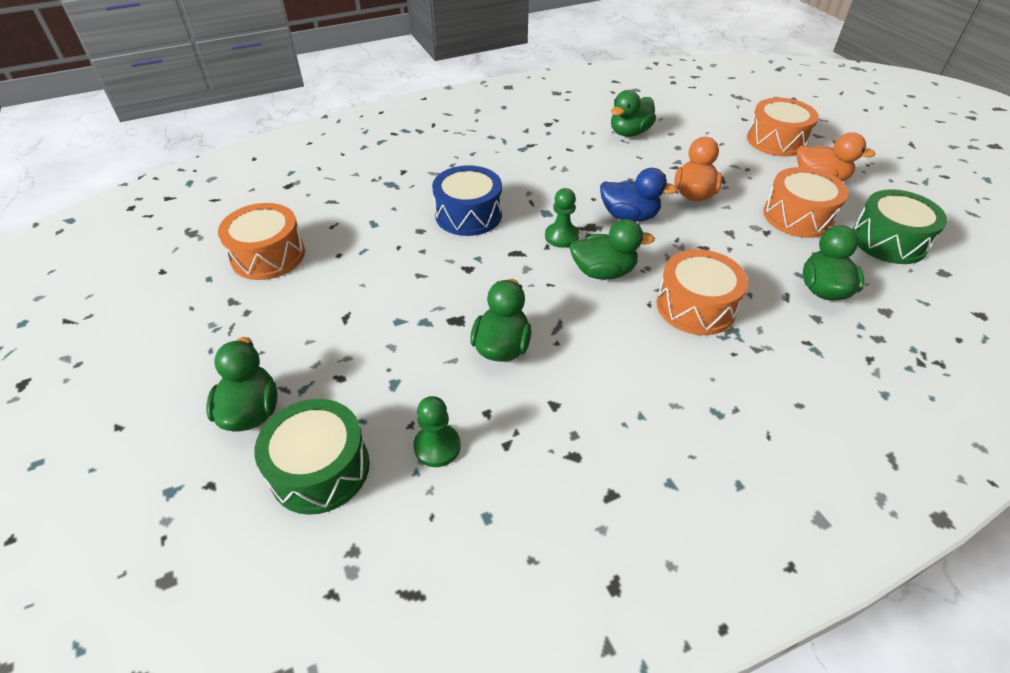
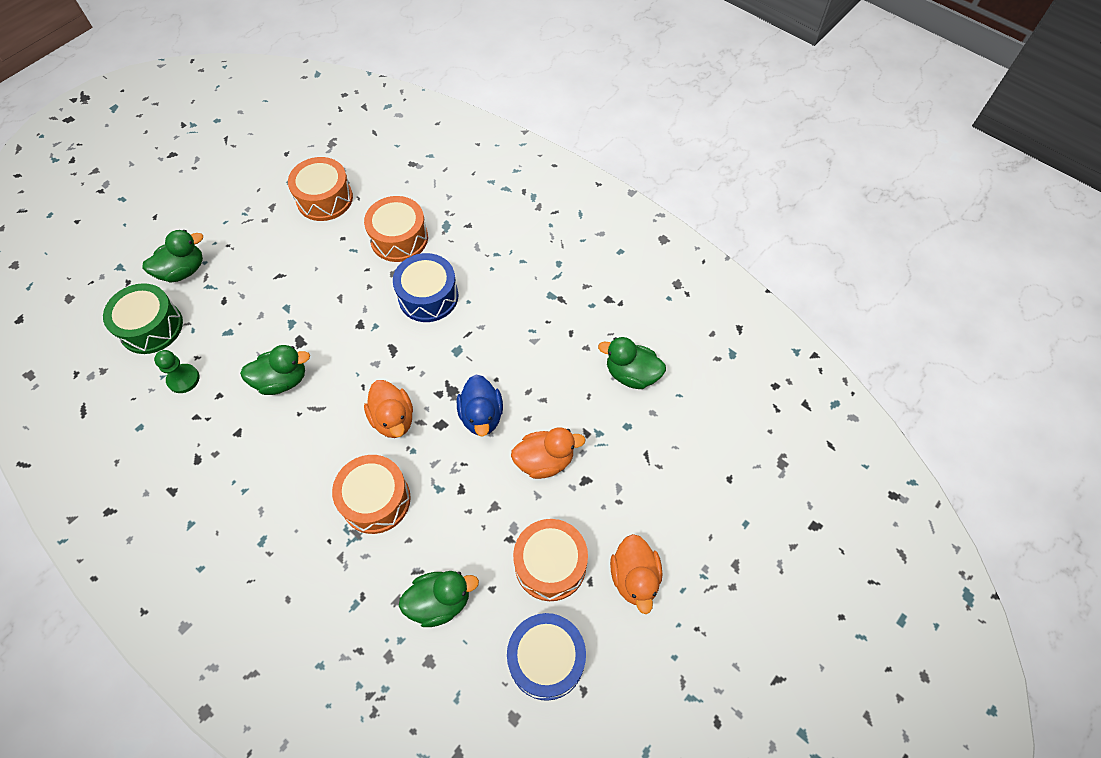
camera: 65 degrees right, 15 degrees up
(561, 236) = (428, 373): green pawn -> none
(603, 272) = (393, 419): green duck -> orange duck
(776, 140) = (697, 521): orange drum -> orange drum (399, 238)
(888, 241) = (546, 659): green drum -> blue drum

